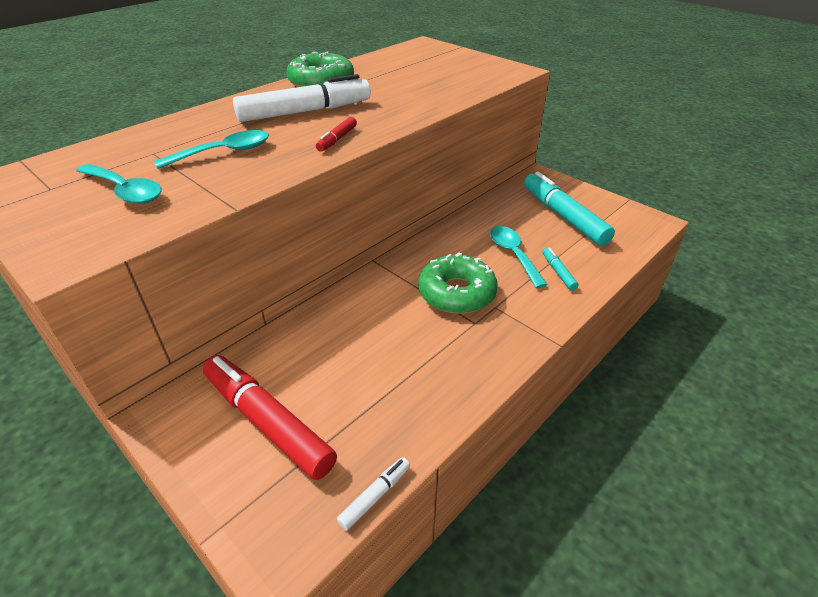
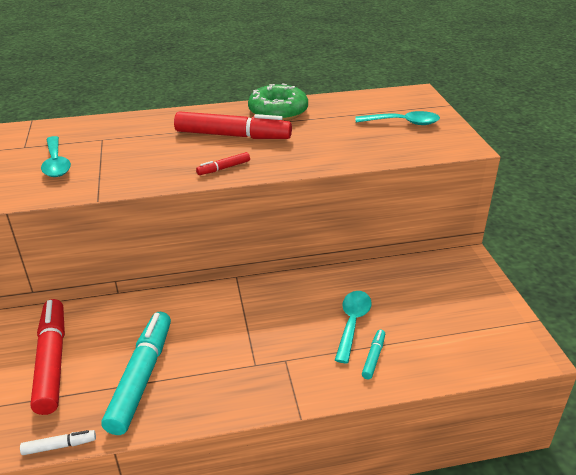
camera: 35 degrees right, 5 degrees down
(224, 152) = (140, 153): turquoise spoon -> turquoise spoon (403, 123)
(305, 112) = (233, 136): white marker -> red marker
(456, 293) = (268, 333): green donut -> none
(563, 216) = (443, 308): turquoise marker -> turquoise marker (142, 377)

